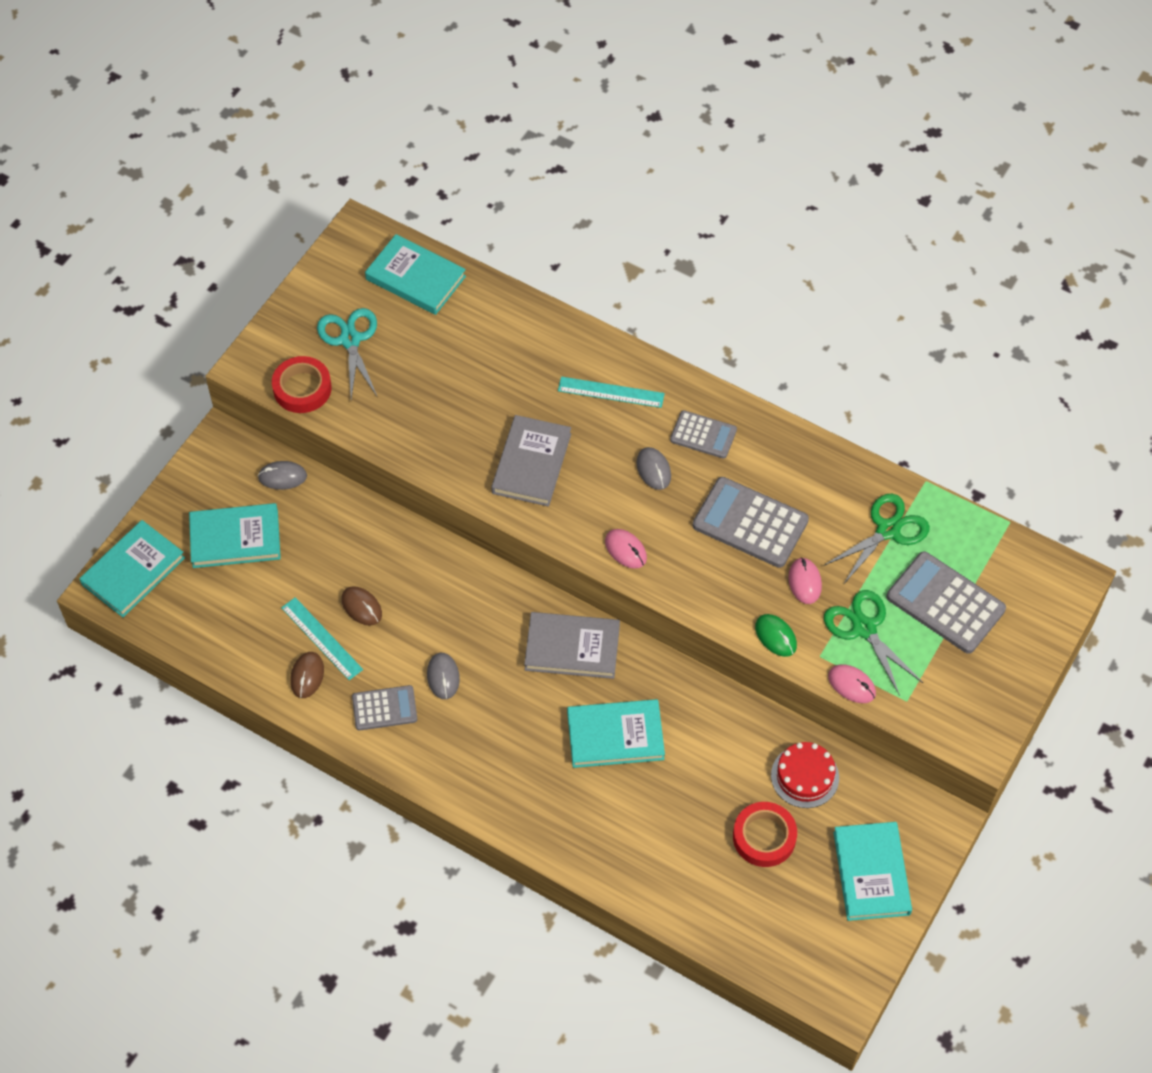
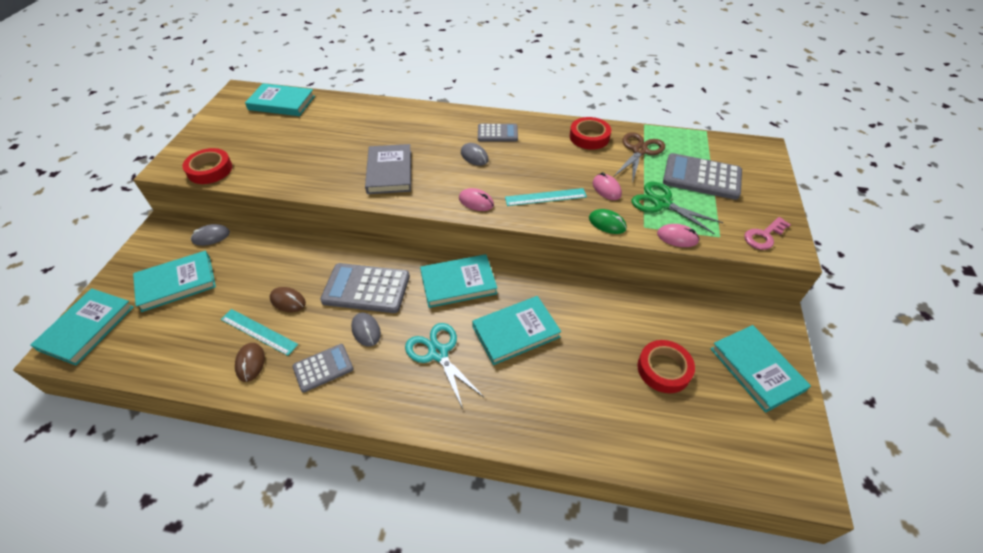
camera: 20 degrees left, 10 degrees down
(350, 340) = (242, 139): turquoise scissors -> turquoise scissors (438, 353)
(572, 648) = (458, 283): grey book -> turquoise book
(611, 392) = (428, 127): turquoise ruler -> turquoise ruler (545, 197)
(750, 523) = (552, 168): grey calculator -> grey calculator (366, 288)
(805, 776) = (665, 317): red cake -> none
(830, 482) = (589, 137): none -> red tape
(888, 530) = (639, 151): green scissors -> brown scissors
(963, 718) = (764, 236): none -> pink key

